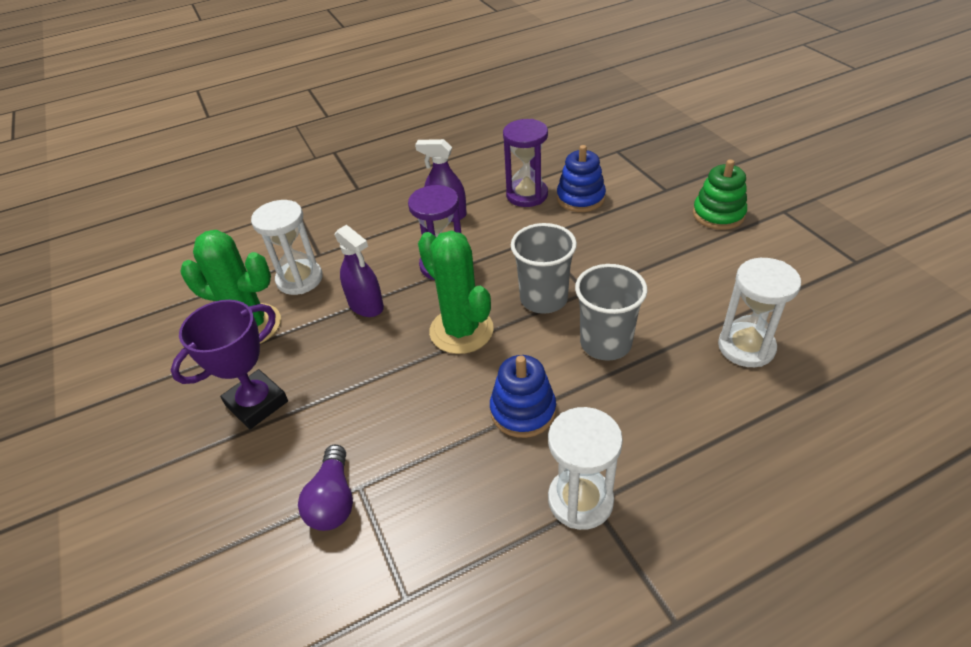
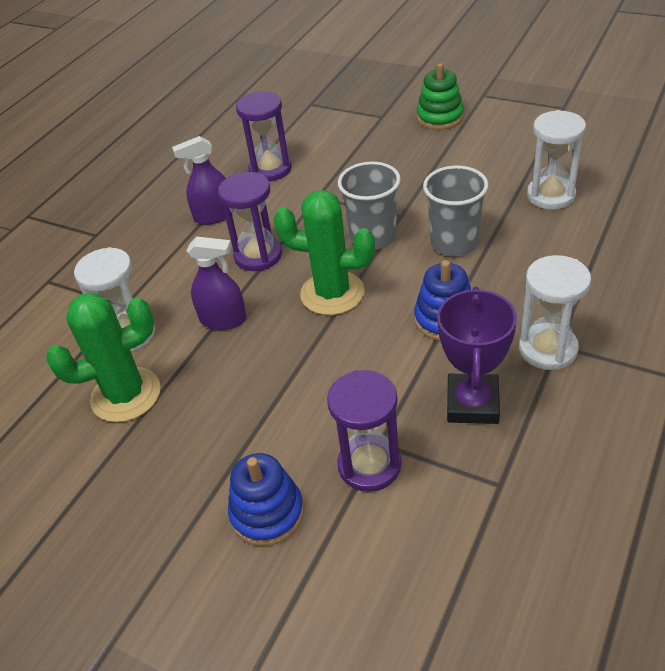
camera: 35 degrees left, 0 degrees up
(257, 403) = (212, 445): purple trophy -> purple trophy (472, 403)
(333, 500) = (369, 465): purple light bulb -> purple hourglass
(580, 198) = (320, 152): blue stacking toy -> blue stacking toy (267, 513)

